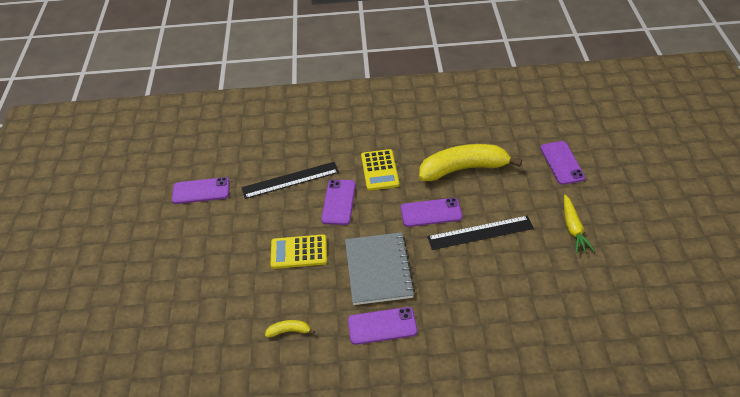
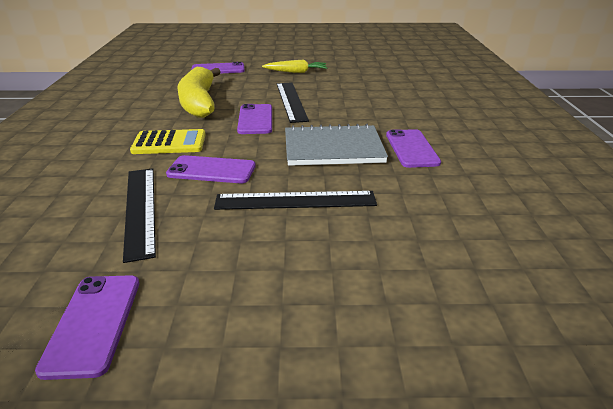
camera: 90 degrees left, 15 degrees down
(289, 331) = (433, 207): yellow banana -> none
(299, 252) = (295, 200): yellow calculator -> black ruler

